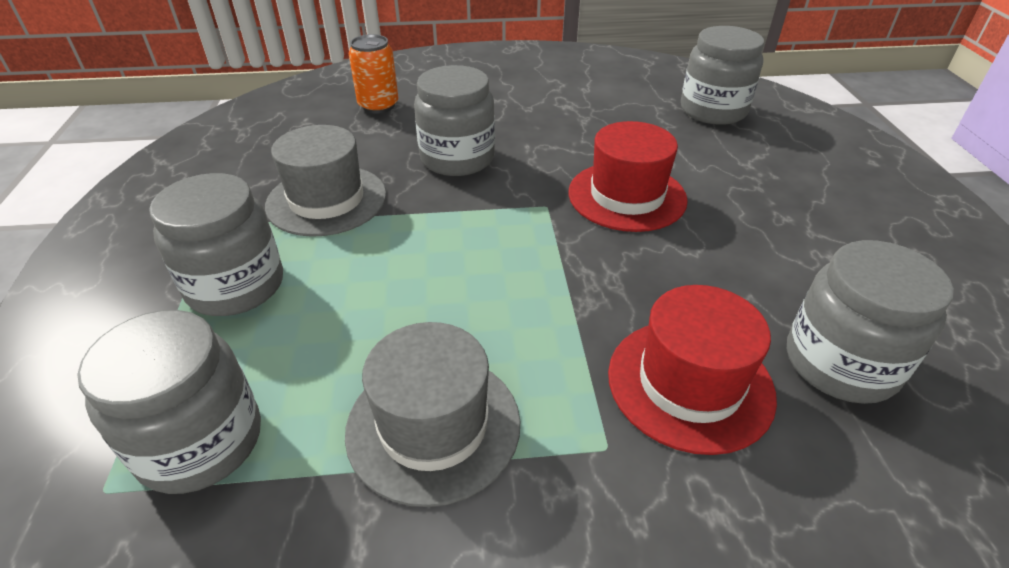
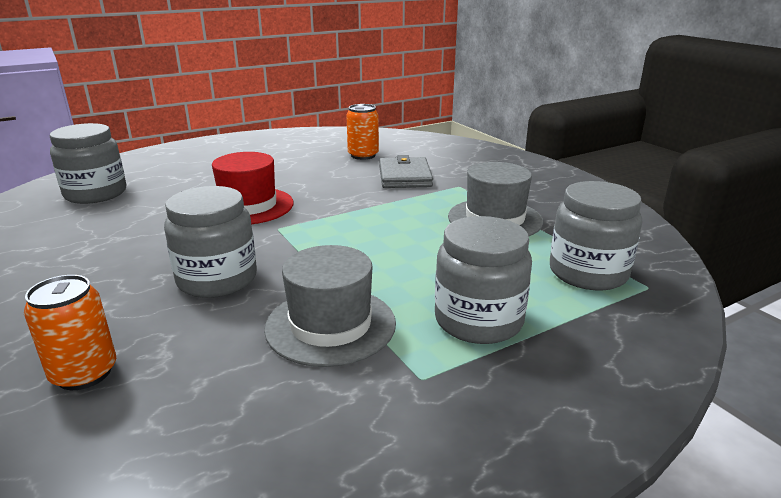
camera: 115 degrees left, 15 degrees down
(690, 383) = (405, 176): red hat -> grey wallet
(840, 363) = (363, 155): grey jar -> orange can

